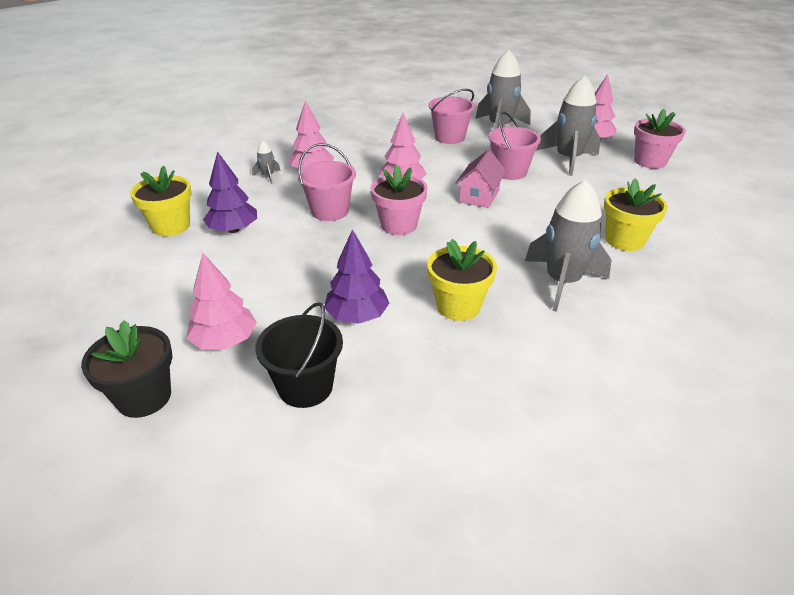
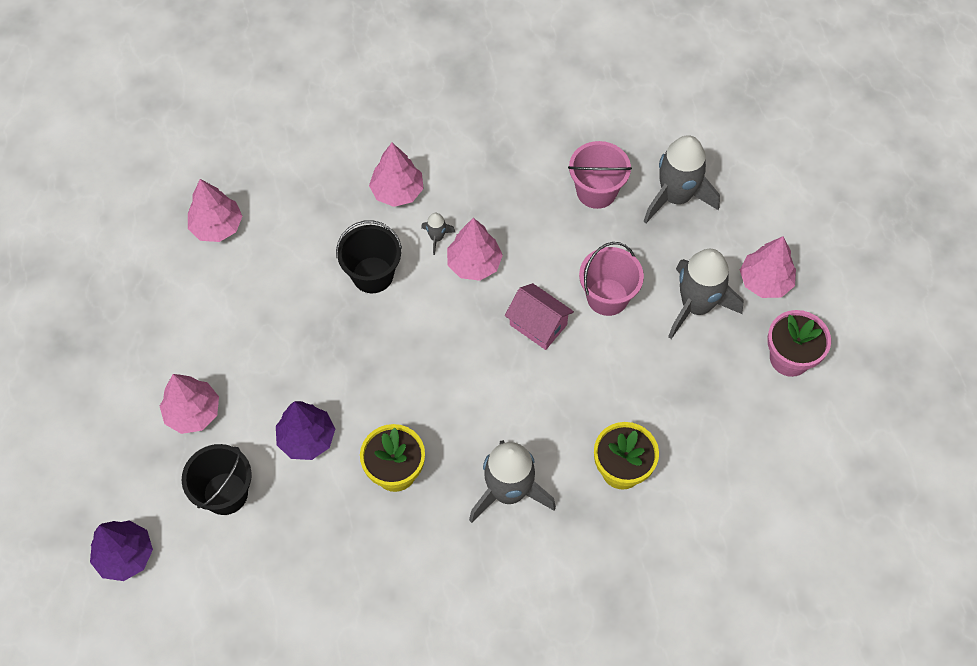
camera: 30 degrees right, 25 degrees up
(144, 397) = (114, 442): black flower pot -> none
(171, 226) = (217, 226): yellow flower pot -> pink tree
(233, 230) = (269, 261): purple tree -> purple tree (125, 555)
(268, 176) = (348, 178): grey rocket -> grey rocket (437, 238)
(330, 211) = (372, 275): pink bucket -> black bucket
(398, 225) = (423, 332): pink flower pot -> none
(479, 196) = (538, 325): pink house -> pink house turned 75 degrees clockwise

